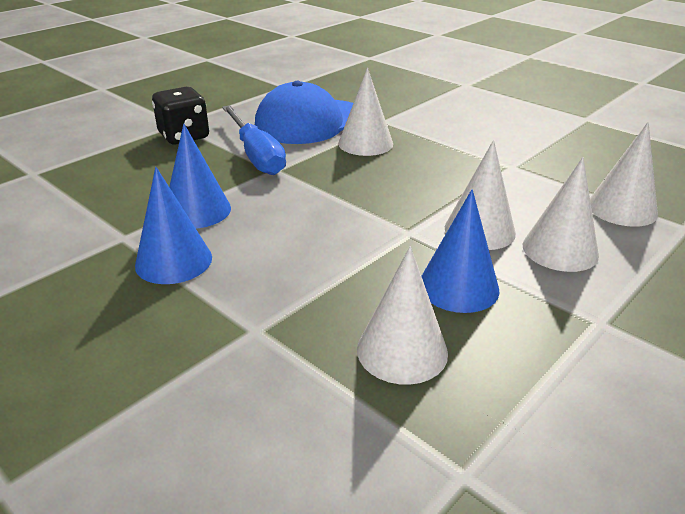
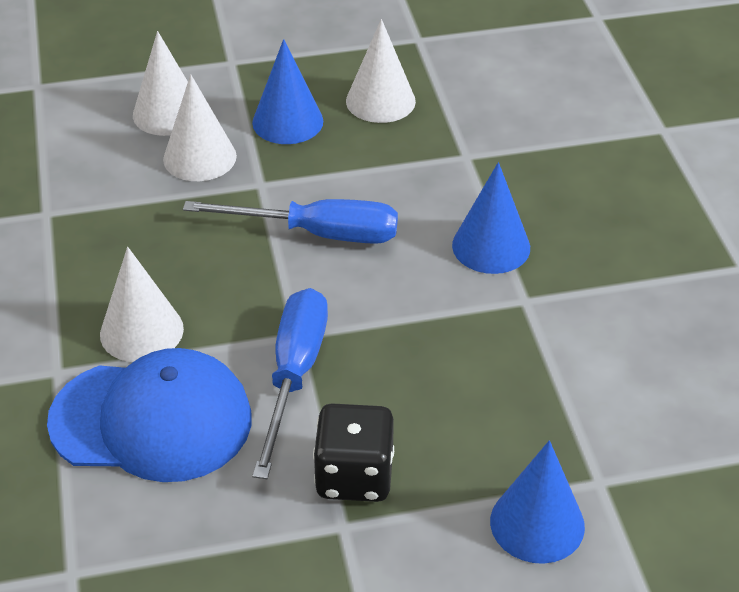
camera: 145 degrees left, 10 degrees up
(197, 210) = (431, 304): blue cone -> blue cone (537, 523)
(323, 218) = (318, 234): none -> blue screwdriver
(622, 208) = (49, 121): white cone -> none

